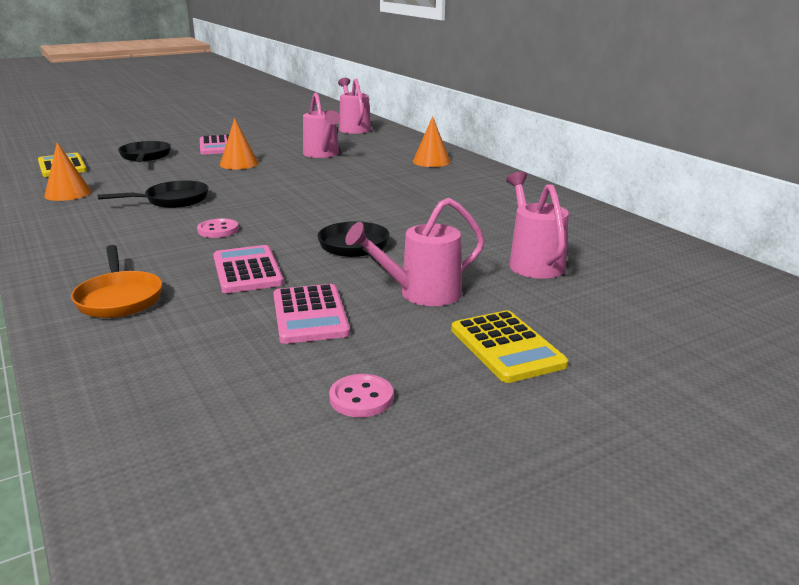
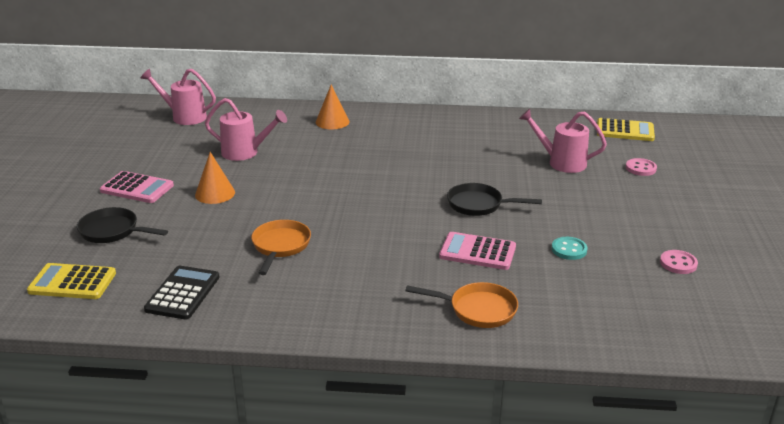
camera: 55 degrees left, 5 degrees up
(68, 193) = (183, 293): orange cone -> black calculator
(173, 200) = (280, 246): black pan -> orange pan
(218, 230) = (382, 244): pink button -> pink button (640, 168)
(310, 315) = (569, 250): pink calculator -> turquoise button
(421, 294) = (572, 208): pink watering can -> none
(506, 347) = (656, 209): yellow calculator -> yellow calculator (625, 131)

